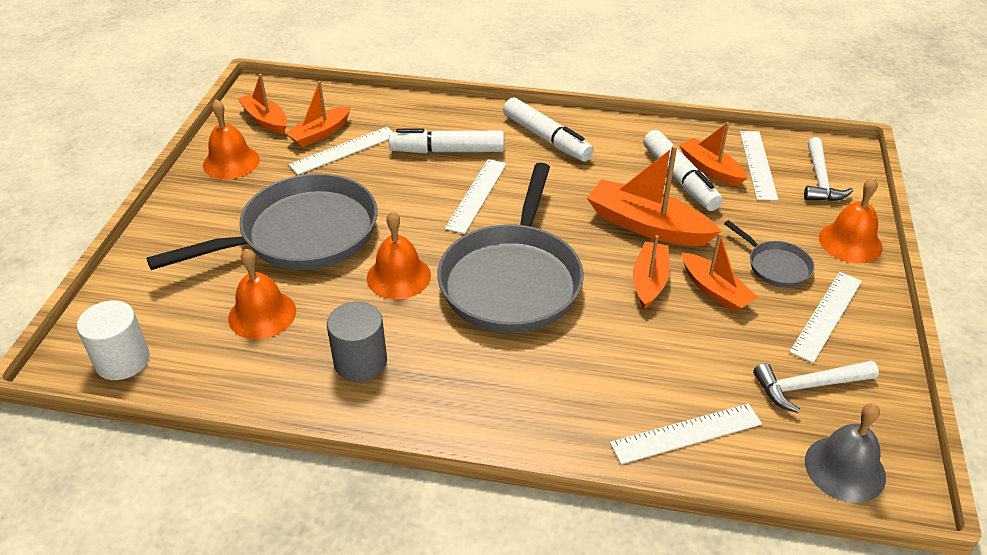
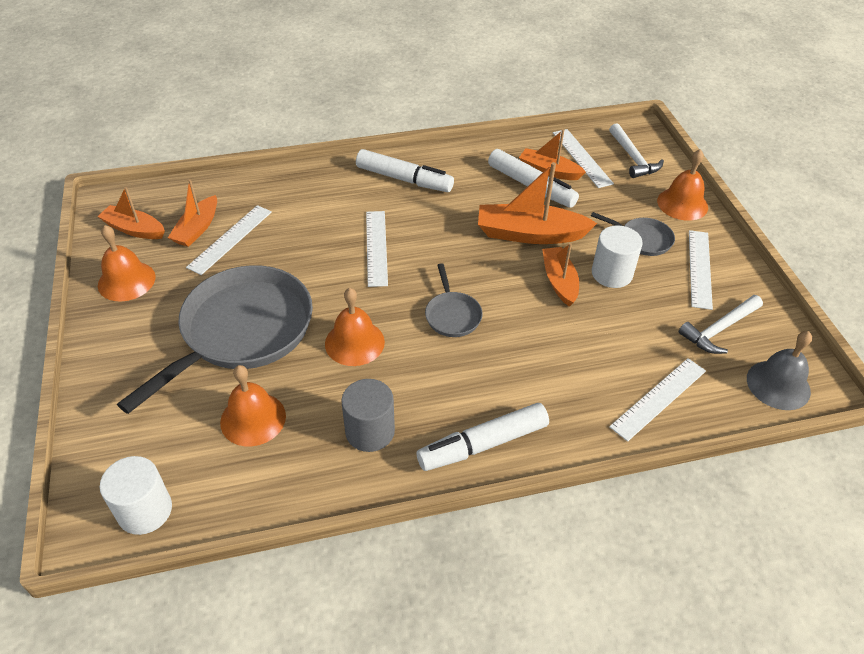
camera: 25 degrees left, 5 degrees up
(447, 151) = (326, 214): white marker -> white marker (483, 444)
(512, 280) = (452, 315): grey pan -> grey pan, size x0.45
(715, 291) = (612, 274): orange boat -> white cylinder

